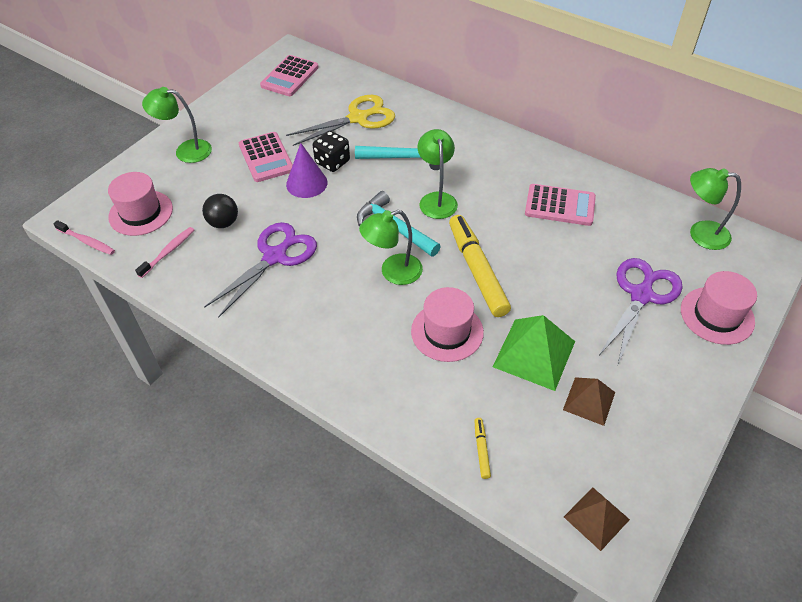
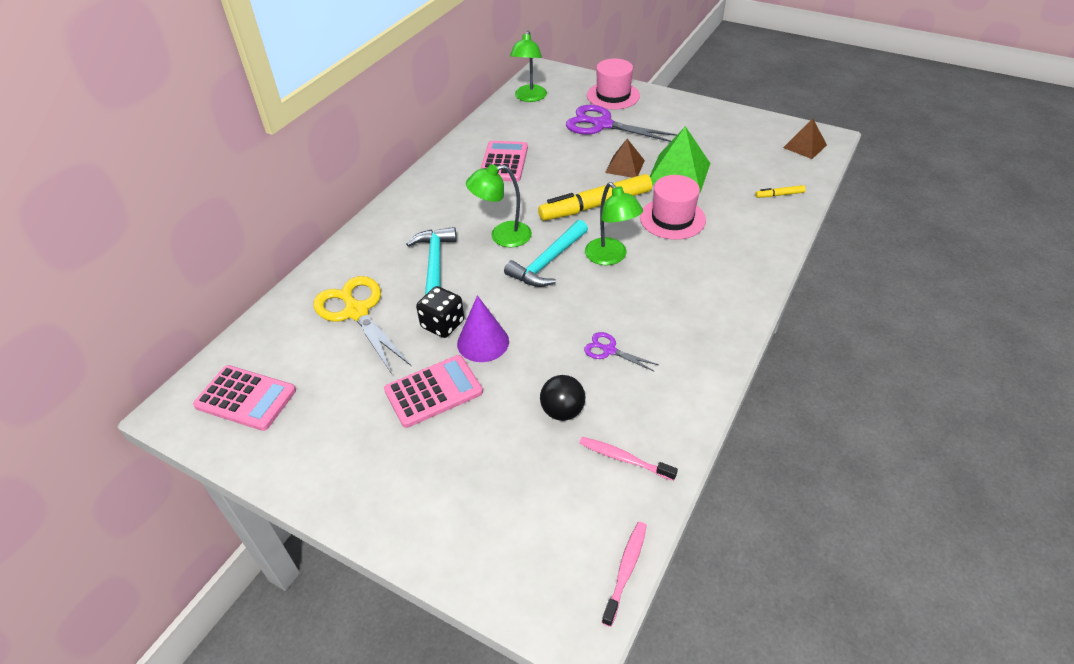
camera: 95 degrees left, 5 degrees down
(141, 213) = (556, 515): pink hat -> none
(186, 151) = (416, 493): green lamp -> none
(275, 256) = (609, 350): purple scissors -> purple scissors, size x0.49
(589, 401) = (712, 148): brown pyramid -> brown pyramid (625, 166)

